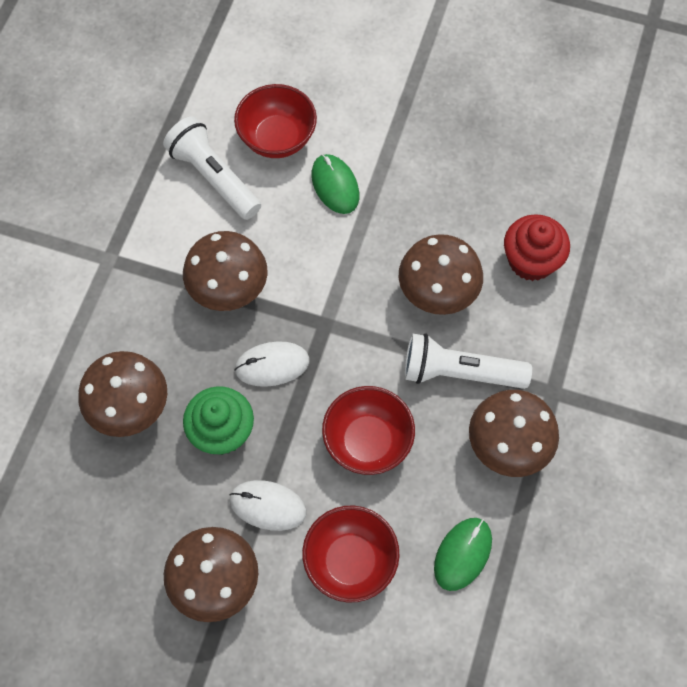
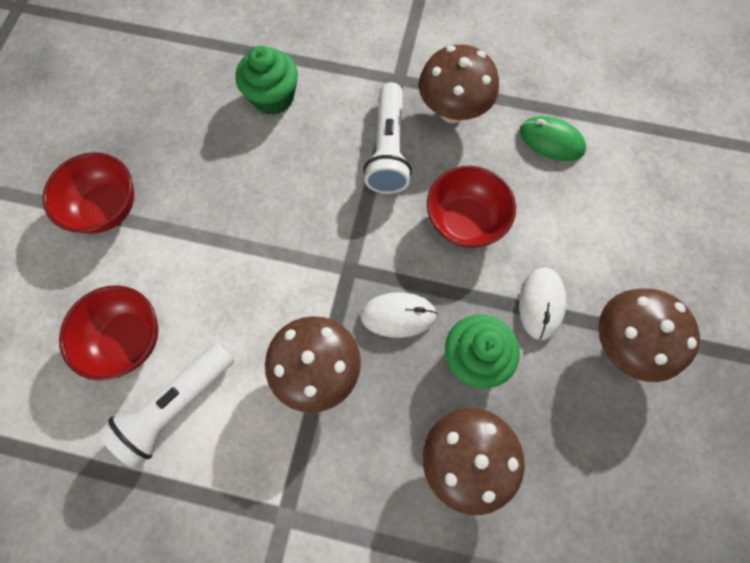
camera: 95 degrees left, 5 degrees up
(272, 365) = (398, 315): white mouse -> white mouse turned 75 degrees counterclockwise
(335, 185) = (190, 273): green mouse -> none
(350, 561) = (576, 227): red bowl -> red bowl (107, 208)
(437, 294) = (311, 171): brown mushroom -> none
(531, 260) = (273, 97): red cupcake -> green cupcake

